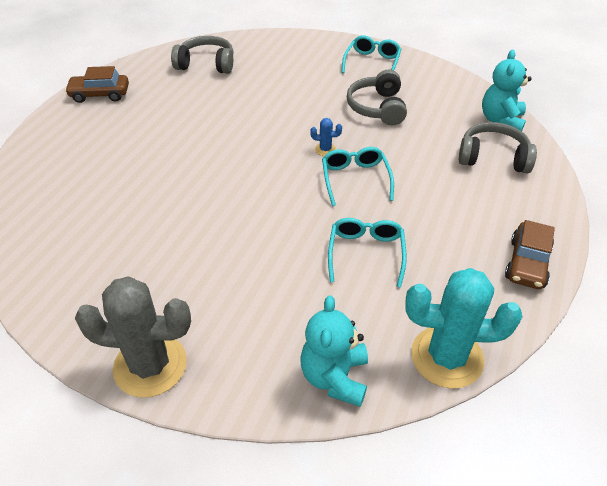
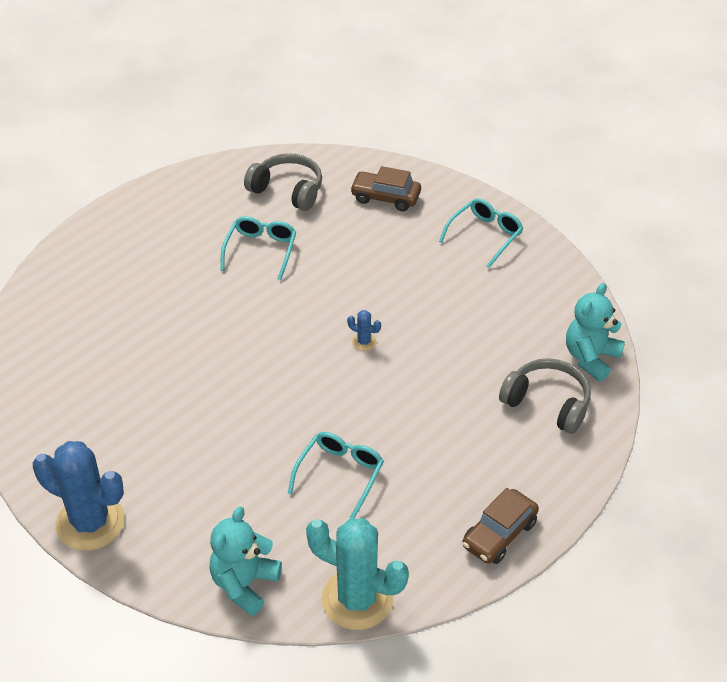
camera: 20 degrees right, 0 degrees up
(100, 94) = (154, 205): brown car -> brown car (385, 197)
(150, 365) = (90, 522): grey cactus -> blue cactus
(355, 179) = (376, 387): turquoise glasses -> turquoise glasses (261, 250)
(377, 108) = (454, 302): grey headphones -> none

